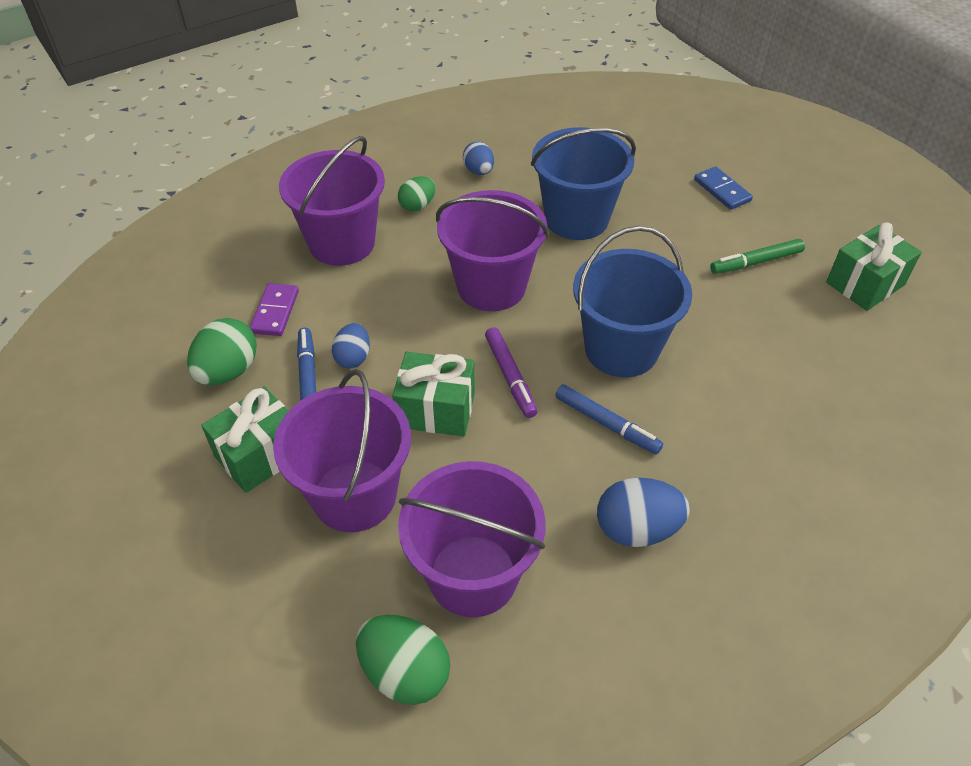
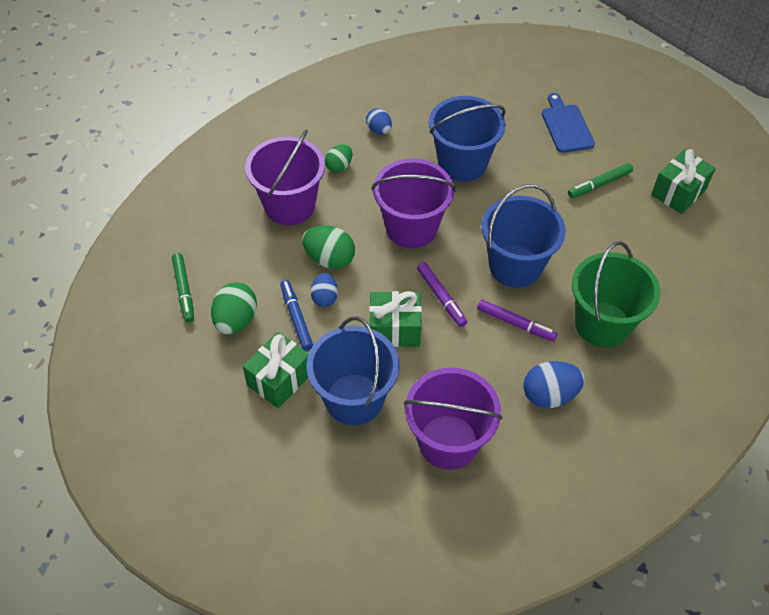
camera: 10 degrees left, 5 degrees up
(175, 327) = (184, 290): none -> green marker
(275, 312) = (256, 269): purple domino -> none
(354, 495) = (354, 399): purple bucket -> blue bucket
(405, 672) = (419, 510): green egg -> green egg (329, 259)
(606, 424) = (515, 324): blue marker -> purple marker
(722, 190) = (566, 126): blue domino -> blue cutting board
(732, 440) = (602, 324): none -> green bucket

